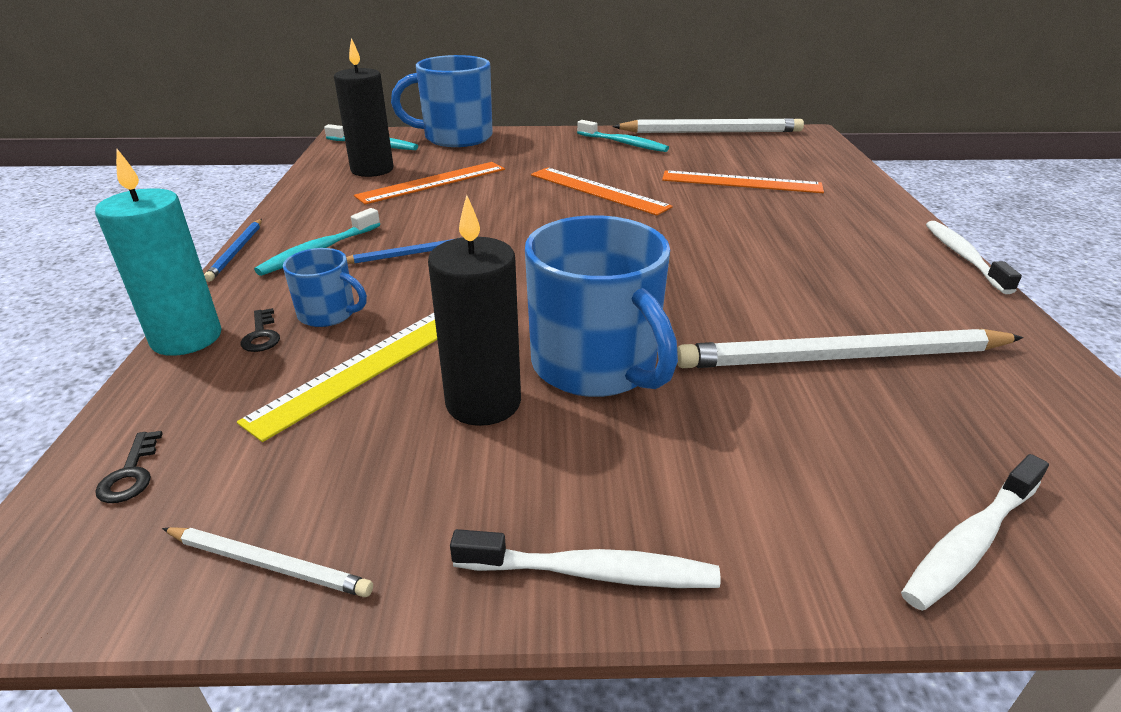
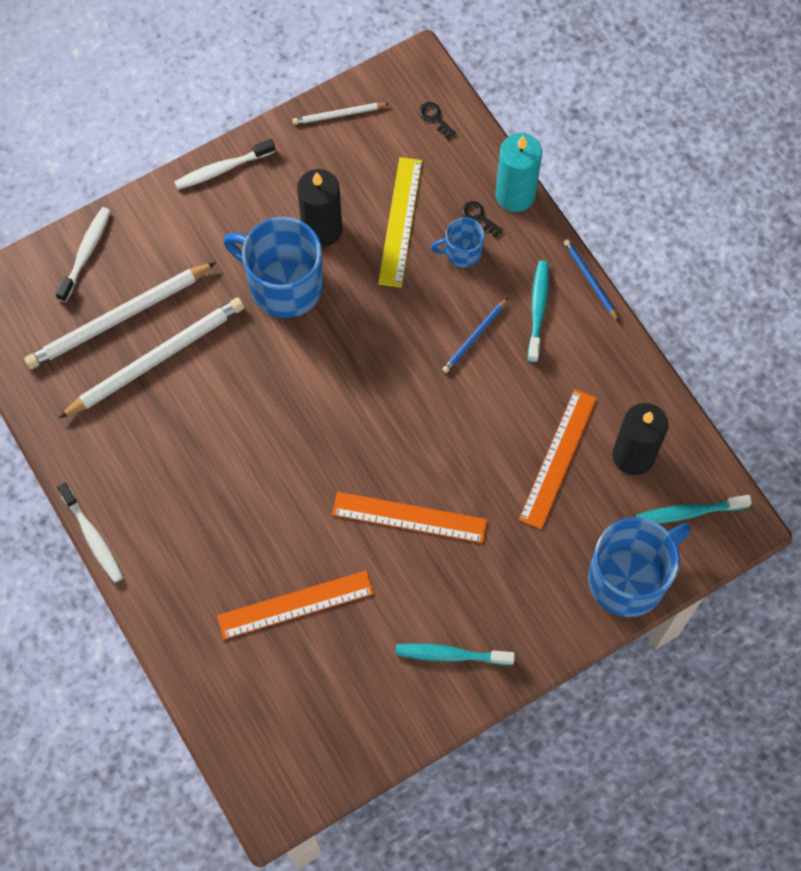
camera: 150 degrees right, 35 degrees up
(711, 132) = (377, 747): white pencil -> white pencil (119, 318)

